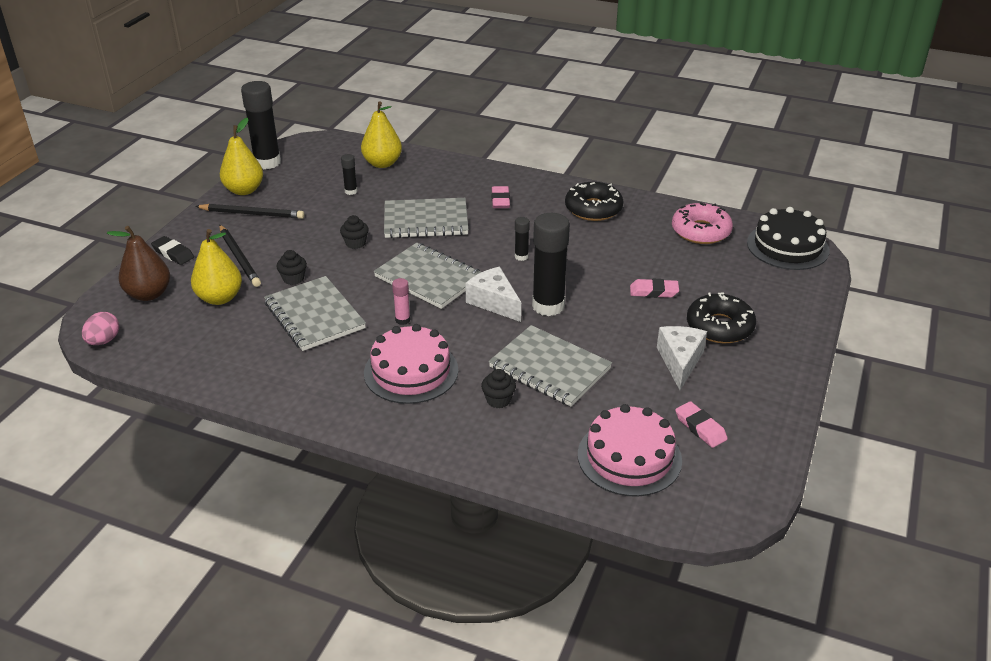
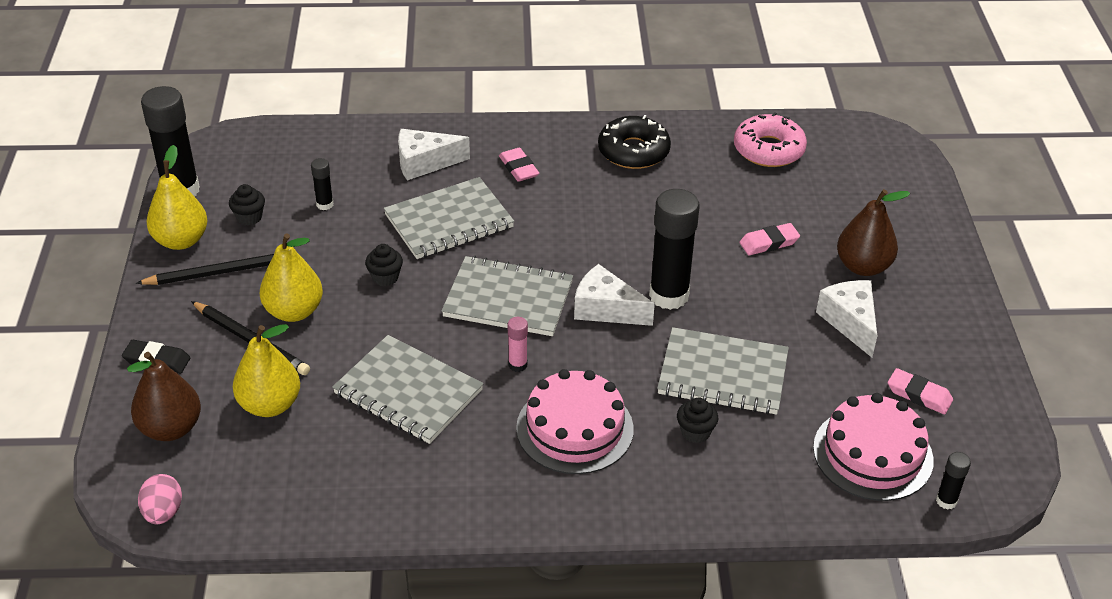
camera: 25 degrees left, 5 degrees up
(293, 279) = (344, 350): black cupcake -> black cupcake (249, 217)
(382, 163) = (335, 153): yellow pear -> yellow pear (294, 311)
(437, 182) = (424, 163): none -> white cheese
(521, 256) = (595, 239): black glue stick -> black glue stick (946, 501)
(719, 326) = (863, 266): black donut -> brown pear
(787, 246) = (869, 144): black cake -> none

